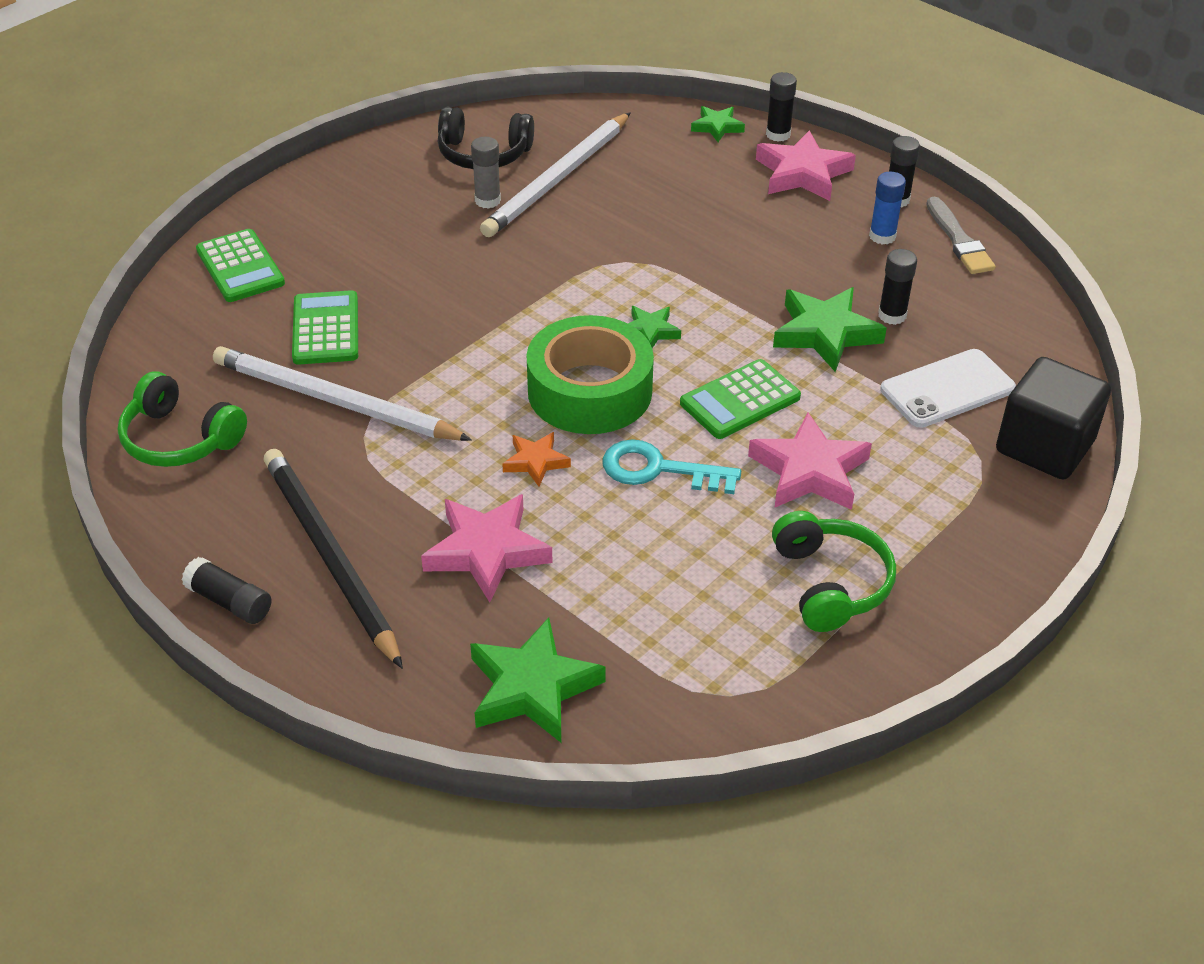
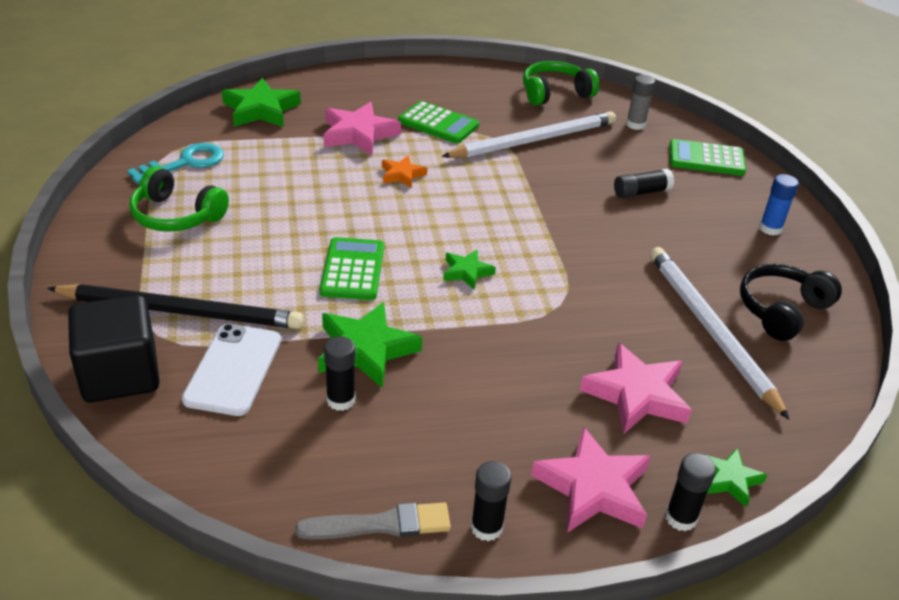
camera: 125 degrees right, 5 degrees down
(229, 602) = (421, 69): black glue stick -> black glue stick (641, 192)
(325, 329) = (607, 162): green calculator -> green calculator (438, 123)
(329, 556) = (415, 98): black pencil -> black pencil (181, 311)
(487, 201) = (705, 281): grey glue stick -> grey glue stick (635, 124)
(590, 391) = (437, 220): green tape -> none
(659, 470) = (339, 208): turquoise key -> turquoise key (185, 163)
(809, 471) = (258, 259): pink star -> pink star (636, 395)
(882, 236) = (443, 472): blue glue stick -> blue glue stick (770, 228)
(959, 240) = (381, 524): grey brush -> grey brush turned 150 degrees clockwise

